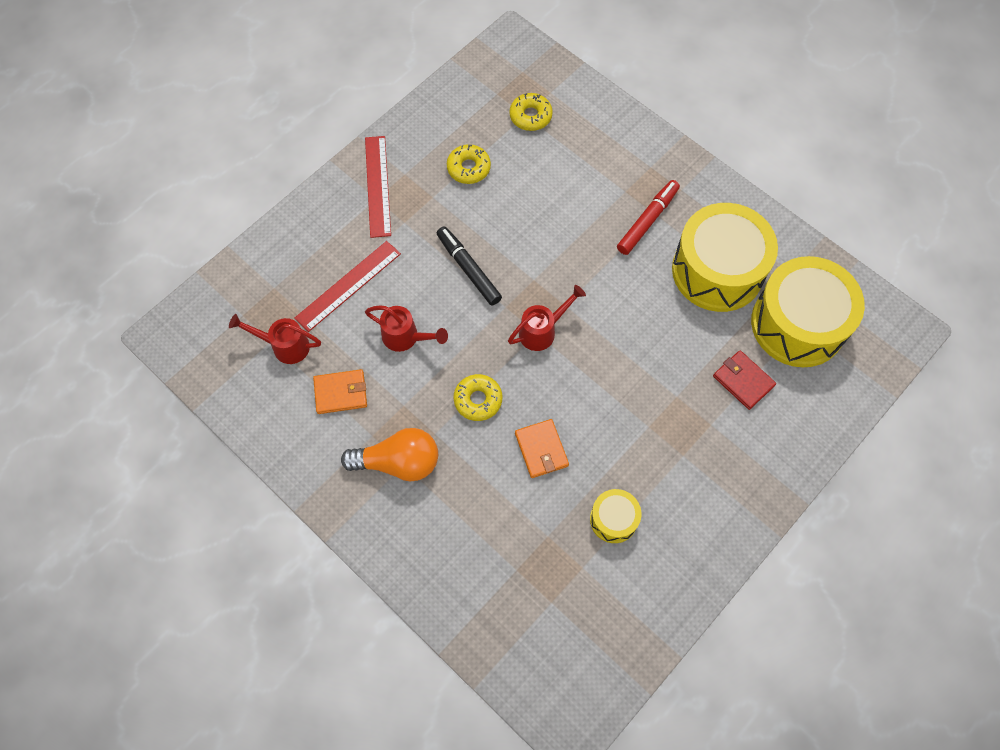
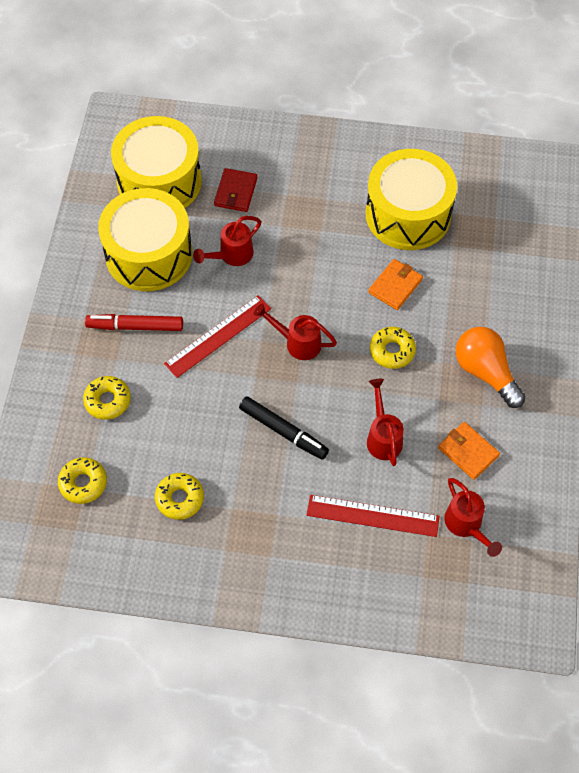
camera: 125 degrees left, 5 degrees down
(378, 186) = (255, 564): red ruler -> red ruler (218, 336)
(468, 269) = (283, 431): black marker -> black marker turned 75 degrees counterclockwise
(590, 166) = (108, 401): none -> yellow donut
(613, 519) = (408, 214): yellow drum -> yellow drum, size x2.12
(671, 334) = (231, 255): none -> red watering can

